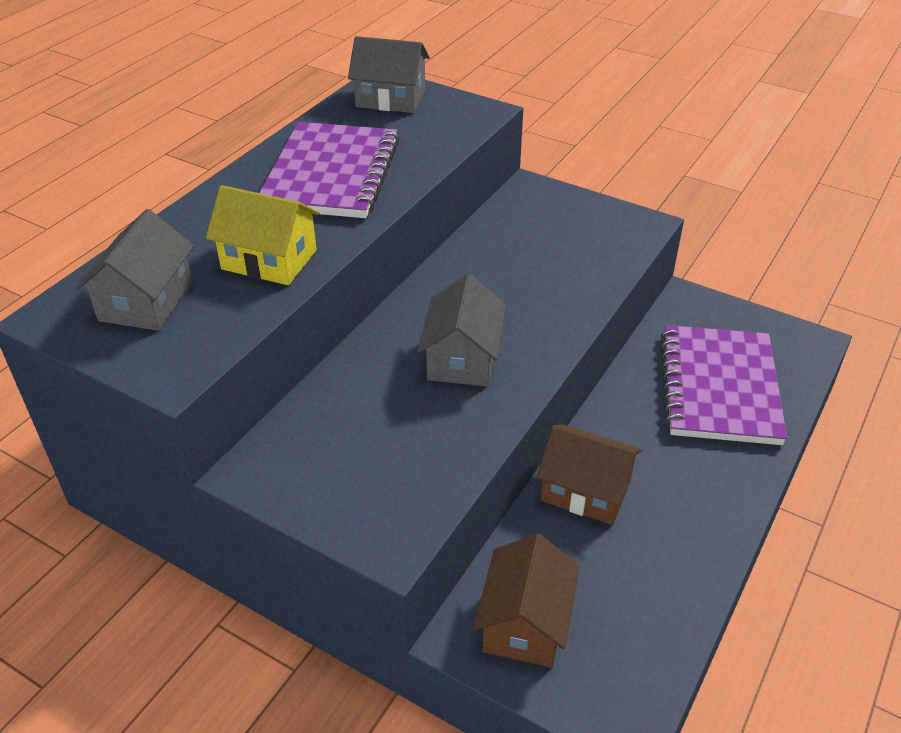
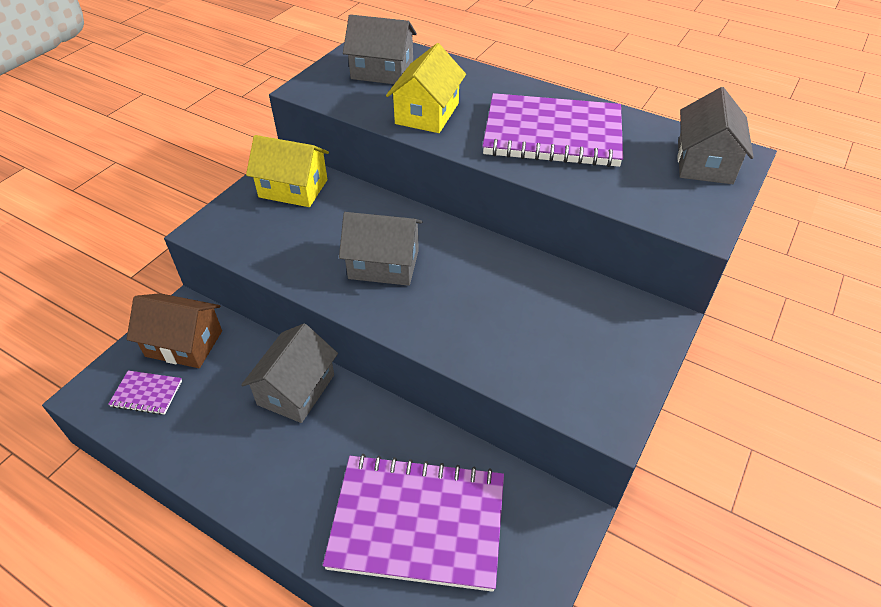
camera: 90 degrees right, 5 degrees up
(305, 455) = (293, 188): none -> yellow house
(585, 491) = (296, 389): brown house -> grey house
(613, 648) = (147, 394): none -> purple notebook

